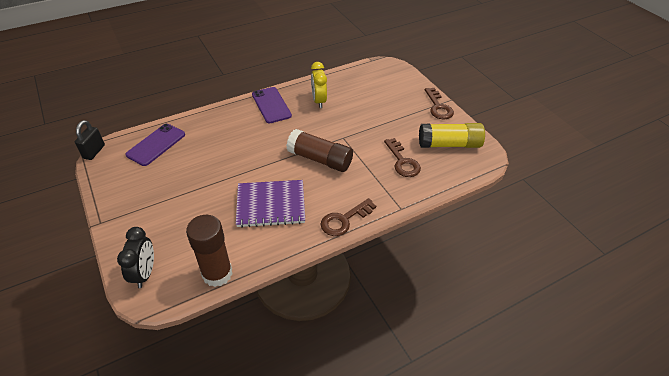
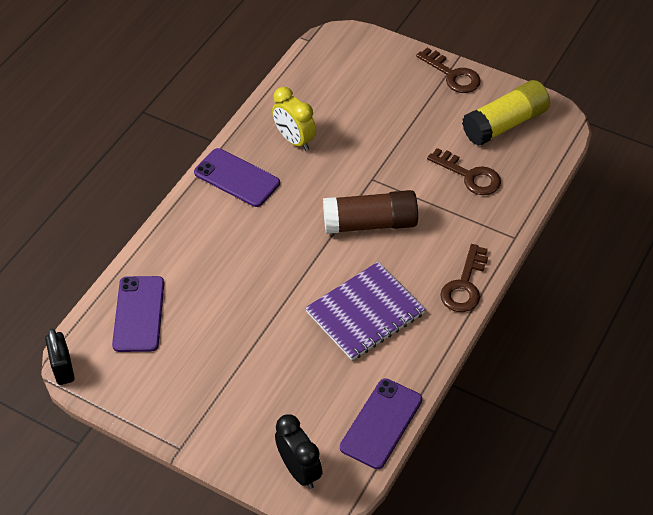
camera: 30 degrees left, 5 degrees up
(217, 273) = (381, 423): brown glue stick -> purple phone

